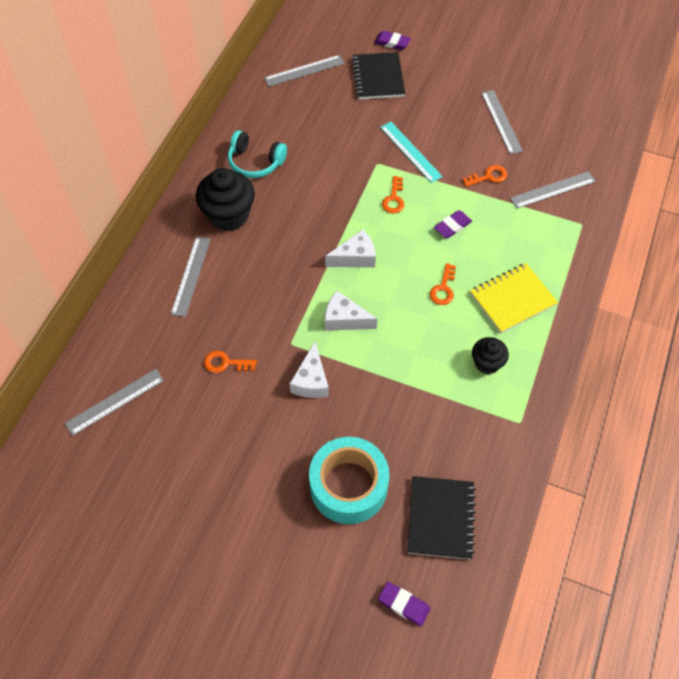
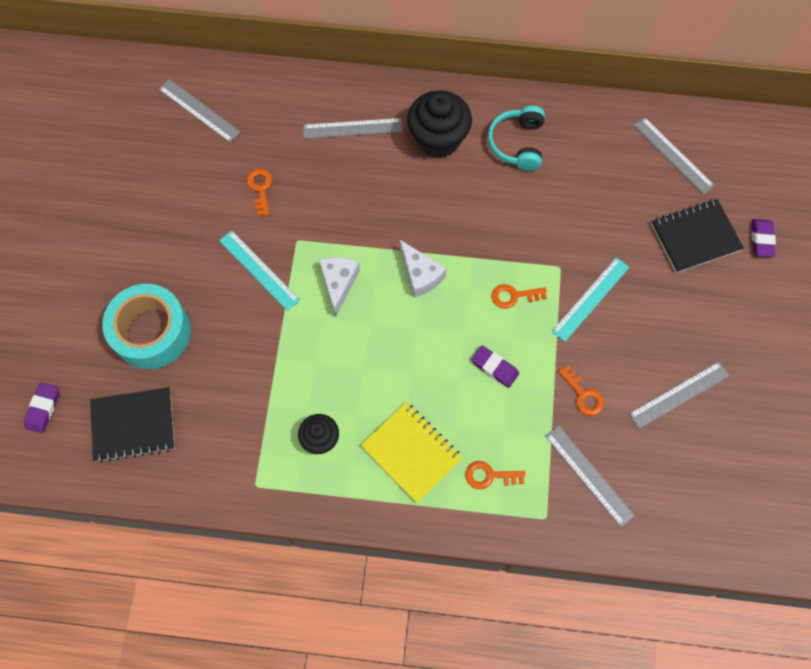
camera: 75 degrees right, 10 degrees up
(311, 380) = (259, 270): white cheese -> turquoise ruler
(443, 288) = (405, 374): orange key -> orange key (489, 475)

